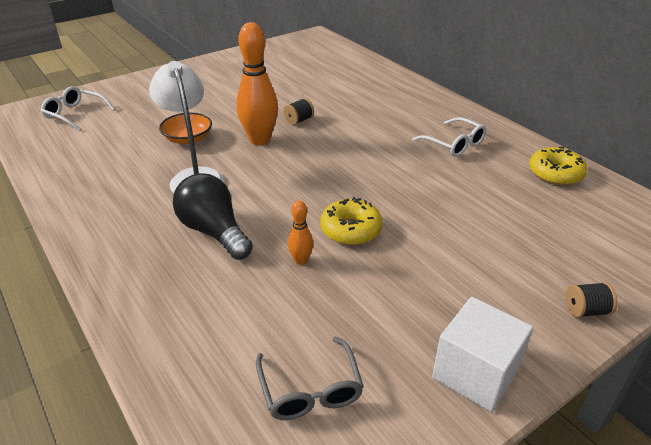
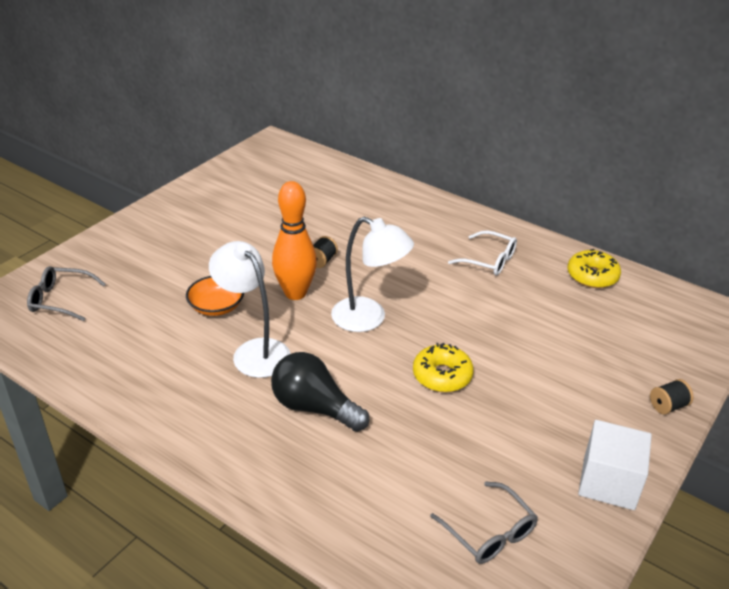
camera: 20 degrees left, 0 degrees up
(74, 114) = (60, 299): white glasses -> grey glasses
(301, 261) = (414, 418): orange bowling pin -> none
(311, 170) = (369, 319): none -> white lamp

